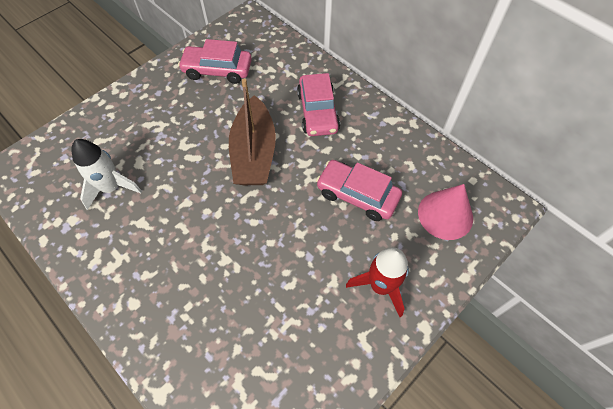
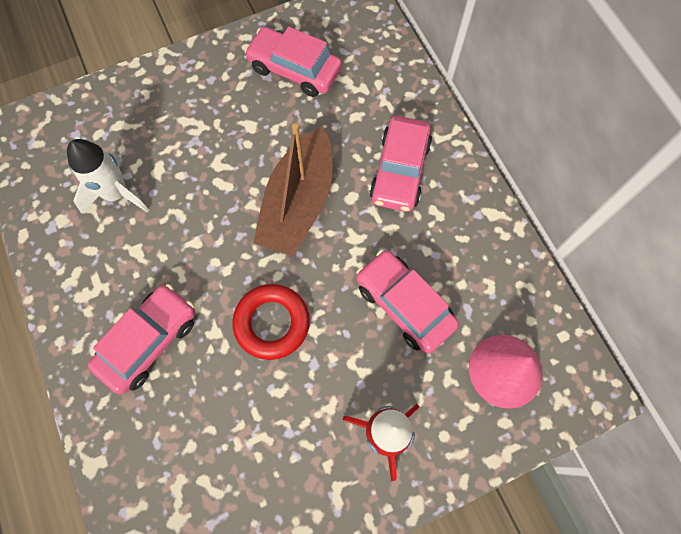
camera: 20 degrees right, 10 degrees up
(175, 283) = (149, 341): none -> pink car
(266, 238) = (272, 323): none -> red ring

